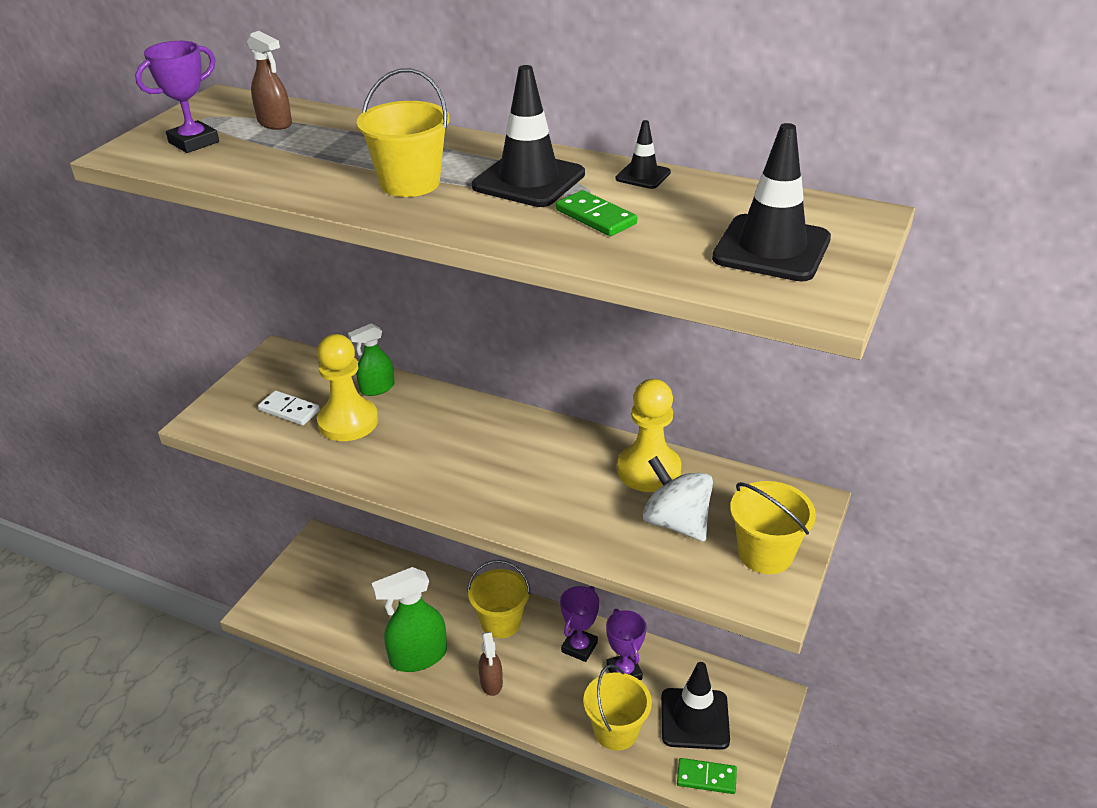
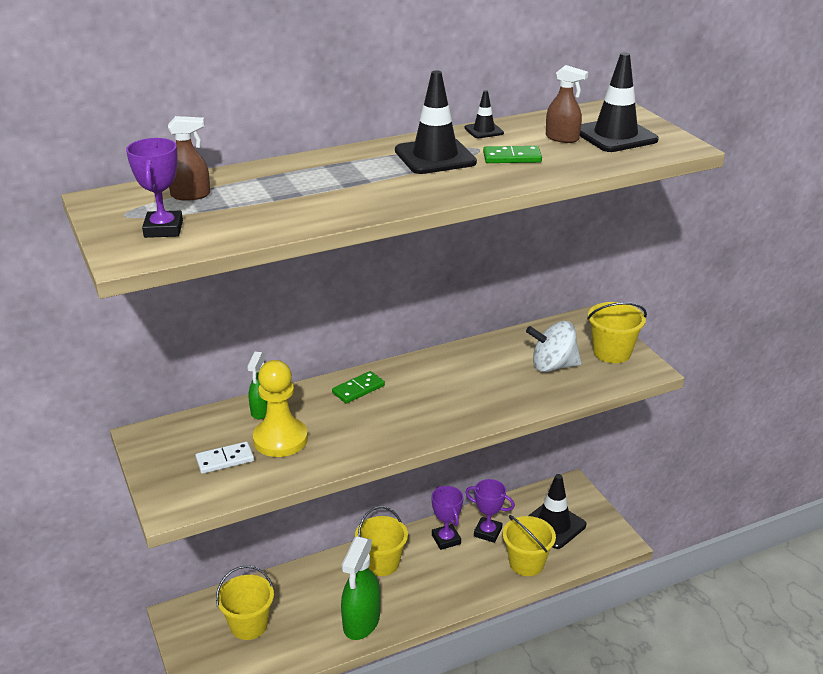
camera: 50 degrees left, 5 degrees down
(410, 183) = (375, 186): yellow bucket -> yellow bucket (249, 625)
(491, 683) = (426, 597): brown spray bottle -> brown spray bottle (562, 138)
(649, 470) = (497, 351): yellow pawn -> none
(706, 777) = (597, 546): green domino -> green domino (358, 389)

